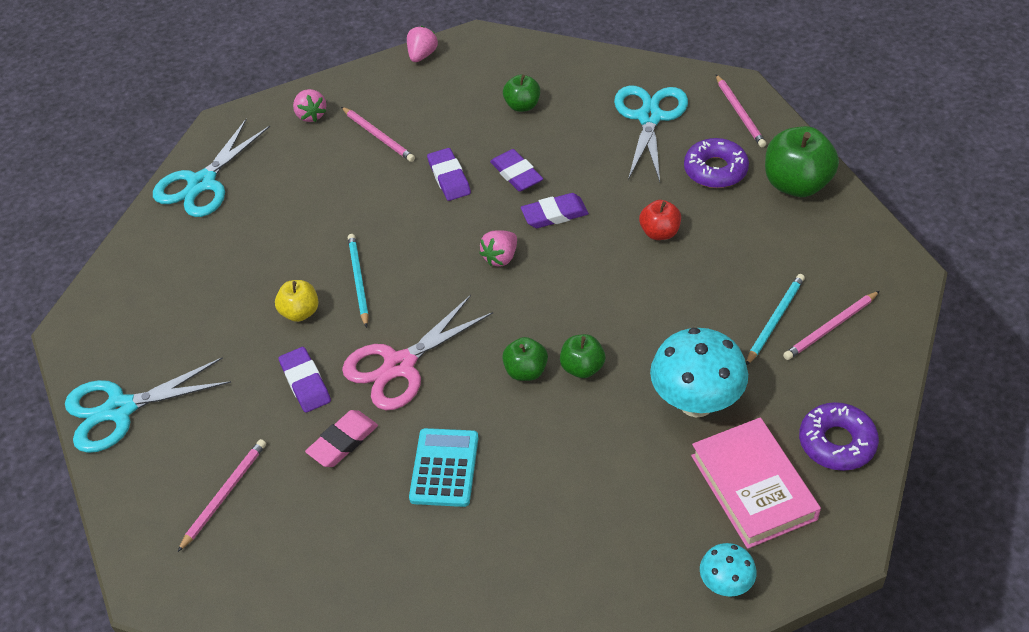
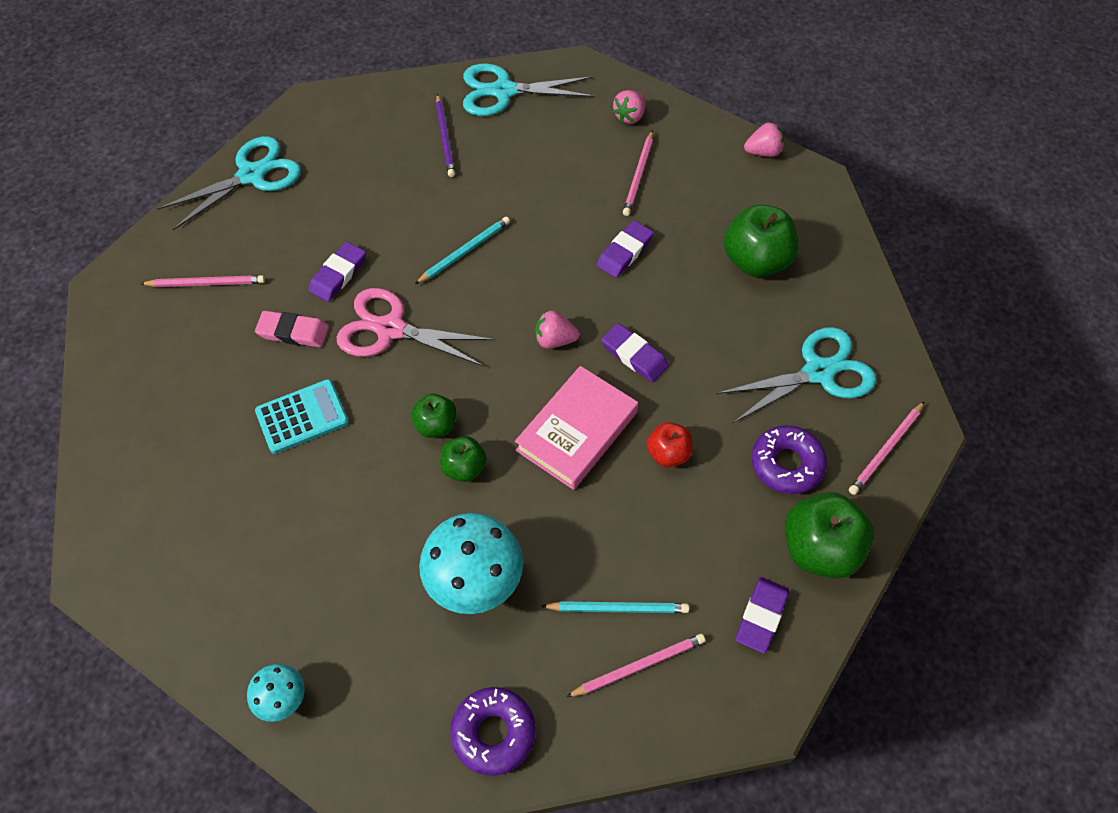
camera: 55 degrees right, 10 degrees up
(120, 409) = (251, 175): turquoise scissors -> turquoise scissors turned 105 degrees clockwise
(217, 244) = (445, 138): none -> purple pencil
(300, 312) = (407, 231): yellow apple -> none
(516, 174) = (664, 300): purple eraser -> purple eraser (761, 616)
(522, 106) = (756, 260): green apple -> green apple, size x1.76
(753, 487) = (401, 676): pink book -> pink book (576, 431)
(830, 328) = (638, 666): pink pencil -> pink pencil turned 135 degrees clockwise

